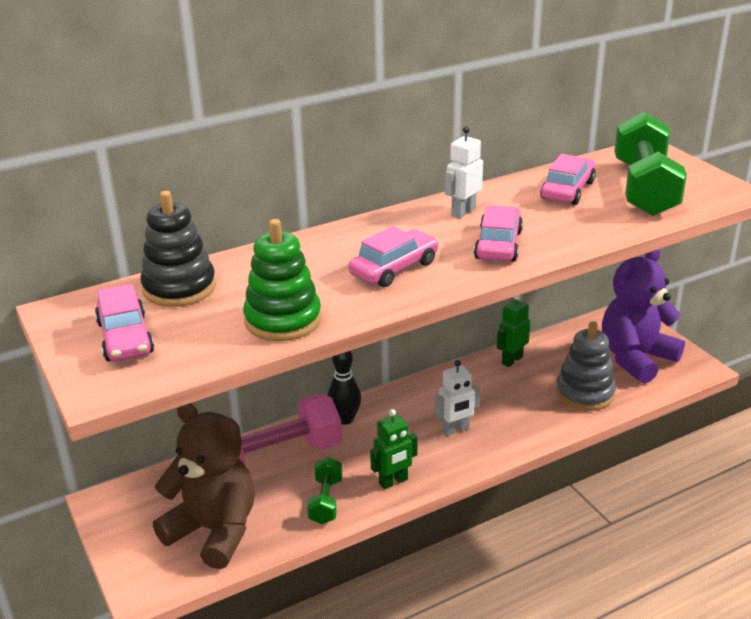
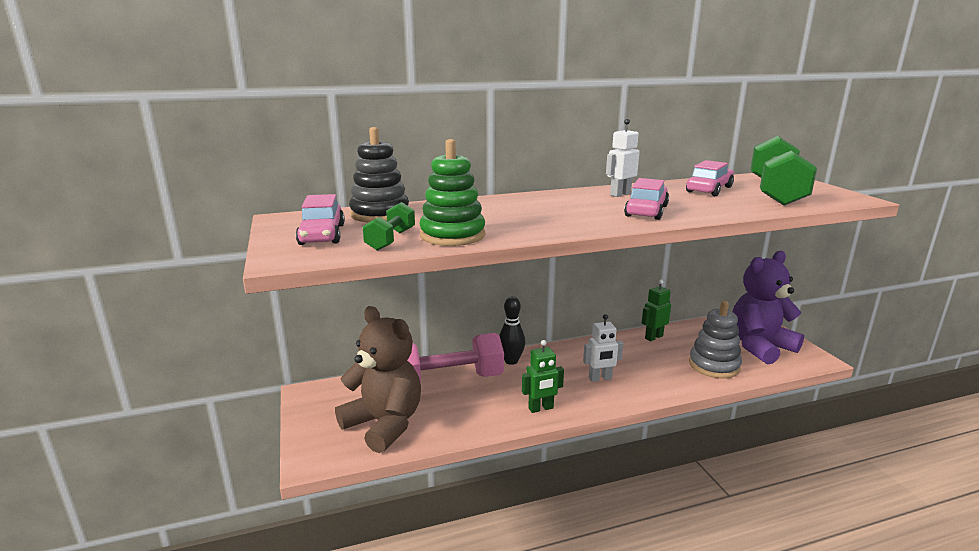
camera: 10 degrees right, 10 degrees down
(326, 501) = (481, 415): green dumbbell -> green dumbbell (391, 240)
(394, 268) = (555, 217): pink car -> none

